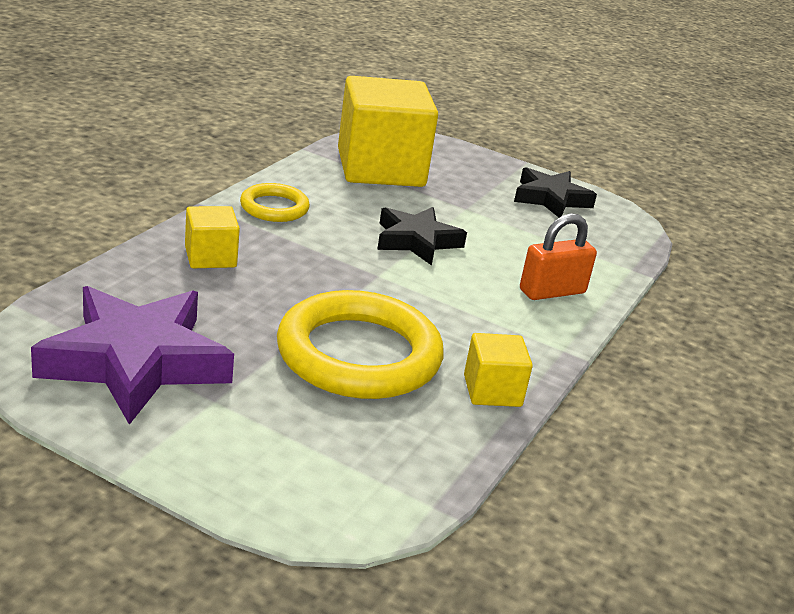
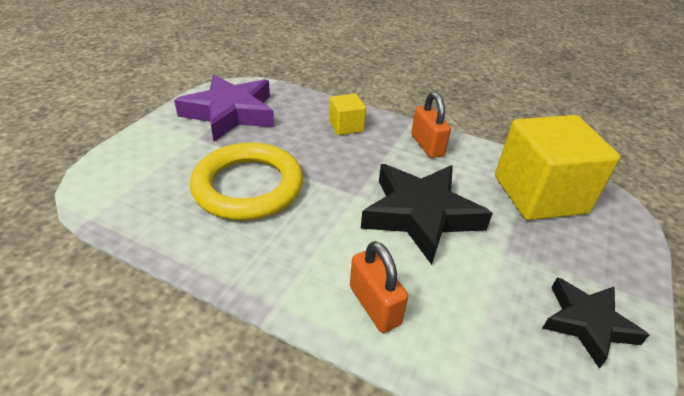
camera: 90 degrees right, 10 degrees up
(274, 207) = (427, 145): yellow ring -> orange padlock
(416, 241) = (420, 215): black star -> black star, size x1.63
(492, 391) = (209, 252): yellow cube -> none

